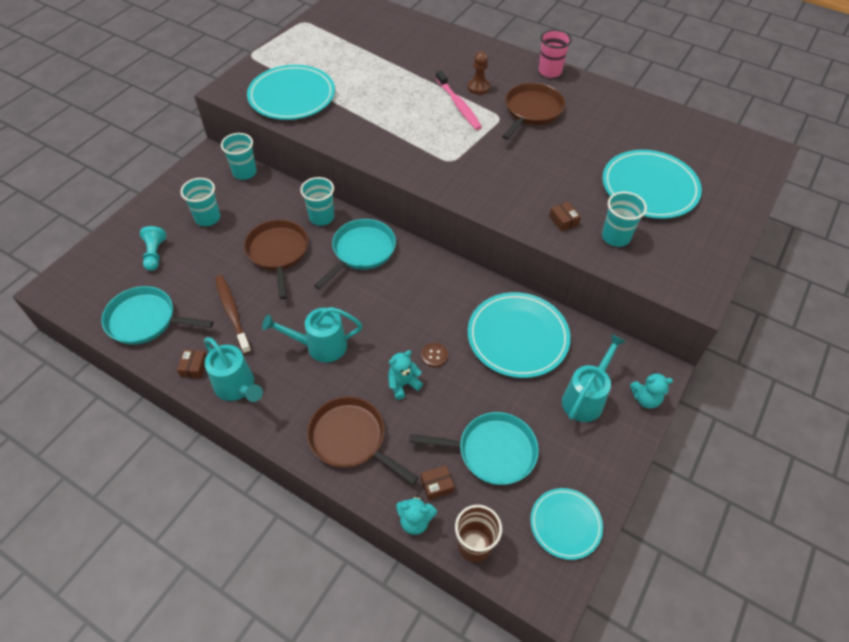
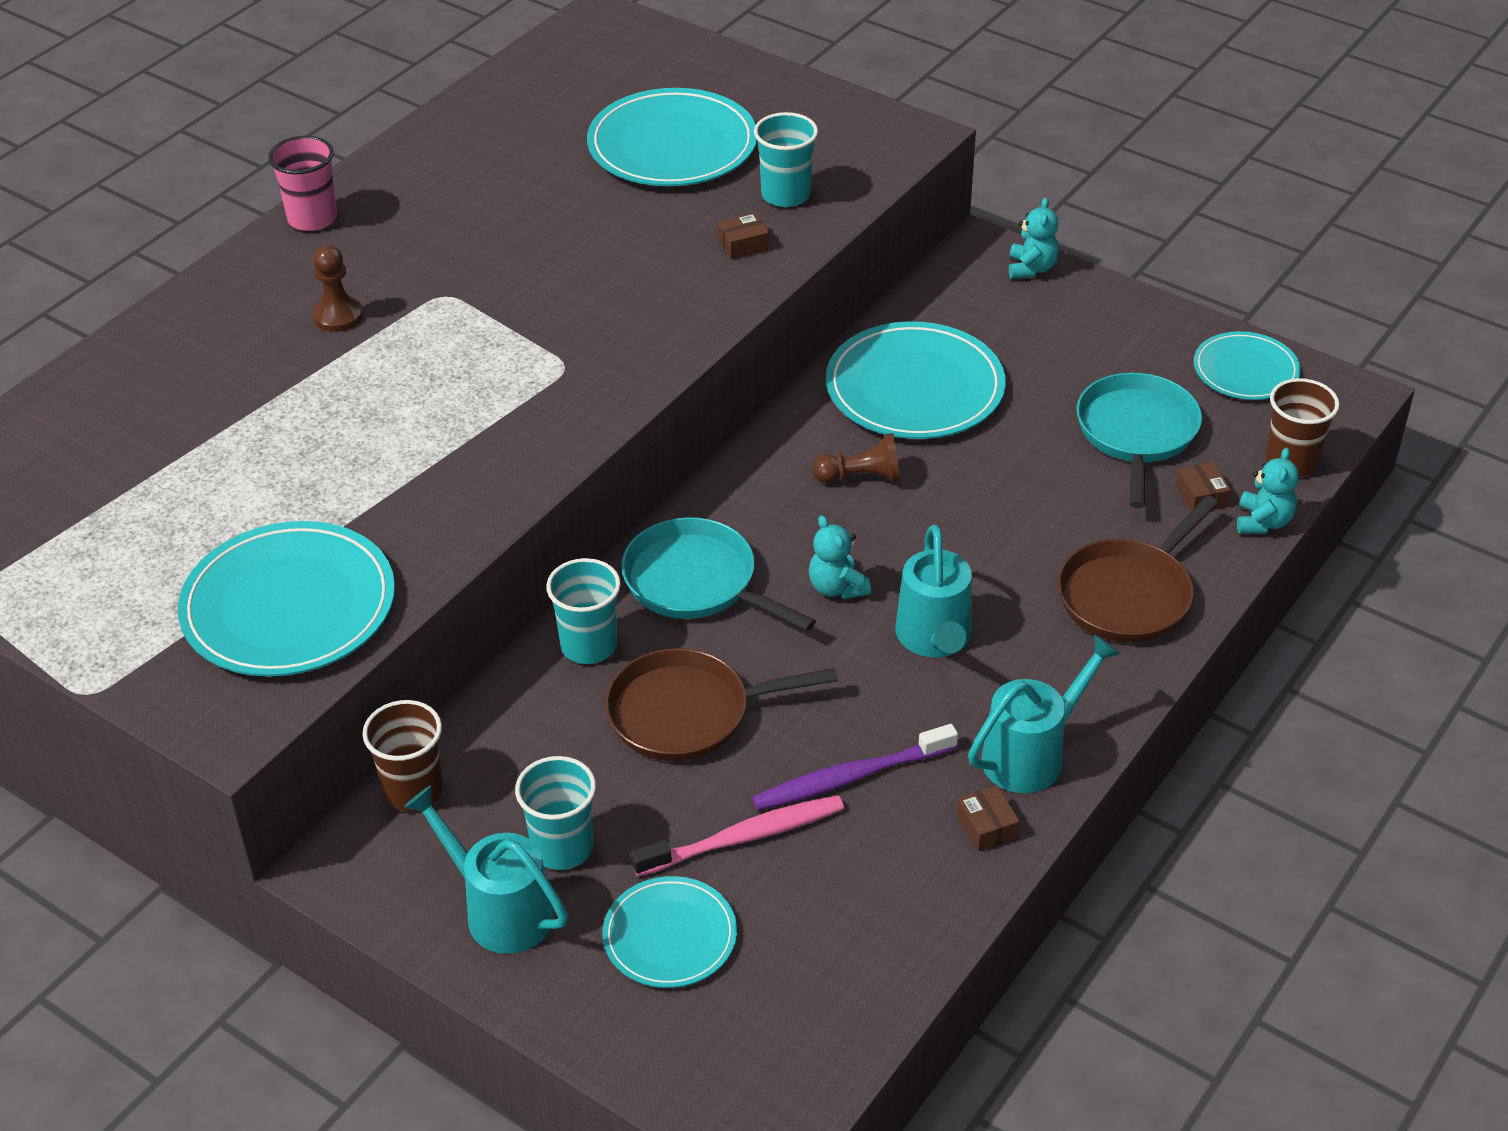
camera: 85 degrees left, 10 degrees down
(146, 320) = (866, 925): turquoise pan -> none
(155, 254) = (670, 936): turquoise pawn -> turquoise plate
(194, 367) = (987, 826): brown box -> brown box turned 60 degrees clockwise
(232, 313) = (851, 777): brown toothbrush -> purple toothbrush
(244, 172) = (413, 790): turquoise cup -> brown cup
(403, 384) = (1016, 529): turquoise teddy bear -> turquoise teddy bear (837, 587)
(434, 355) = (954, 489): brown button -> none
(440, 314) = (862, 477): none -> brown pawn
(458, 105) = (391, 347): pink toothbrush -> pink toothbrush (743, 838)
(531, 111) = (436, 253): brown pan -> none
(586, 397) = (1032, 327): turquoise watering can -> turquoise watering can (498, 910)

